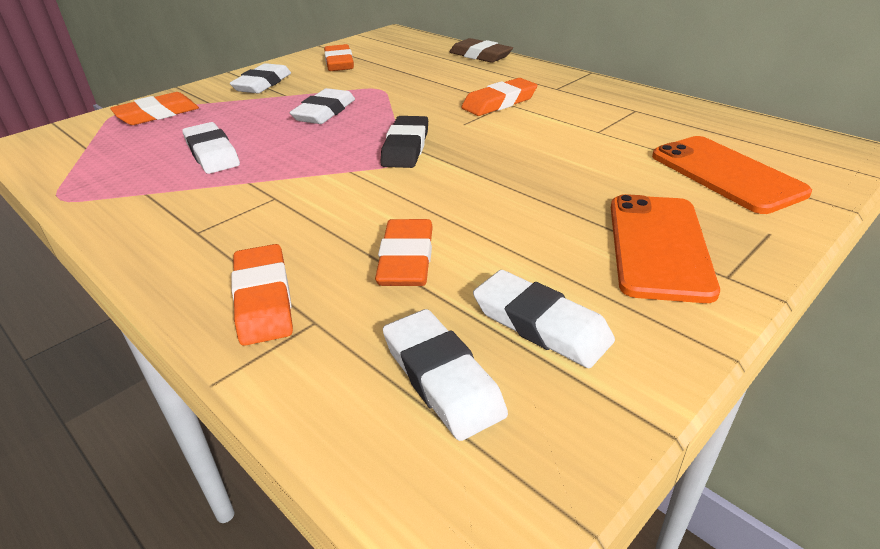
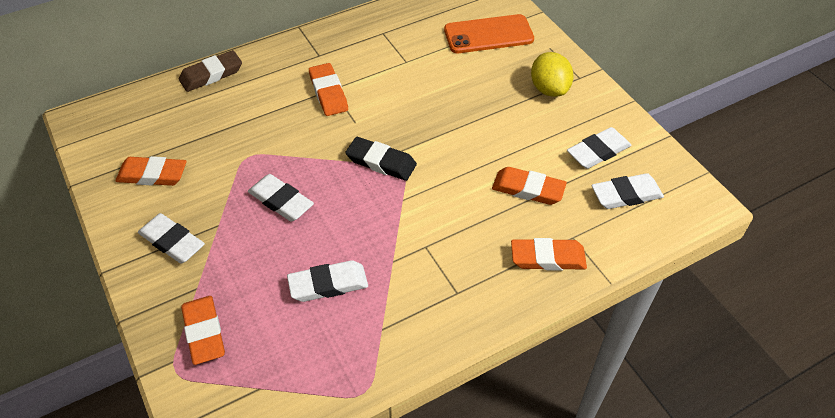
camera: 75 degrees left, 15 degrees up
(658, 246) = (549, 89): orange phone -> yellow lemon

